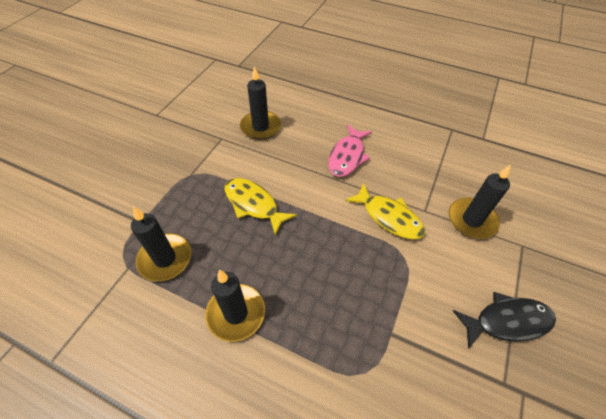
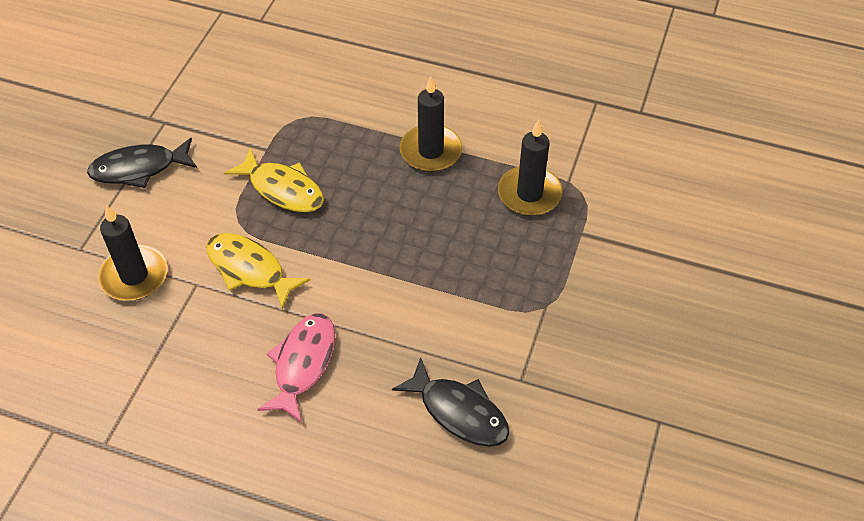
camera: 175 degrees right, 0 degrees up
(253, 204) = (439, 269): yellow fish -> yellow fish (283, 189)
(260, 127) = (459, 412): black candle -> black fish

